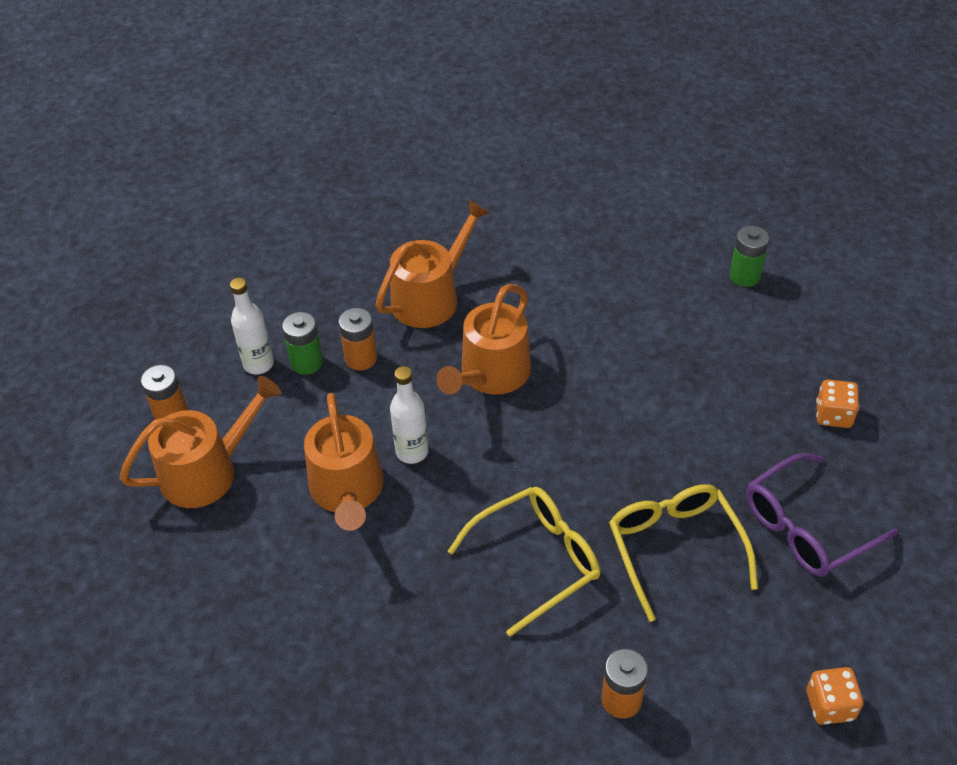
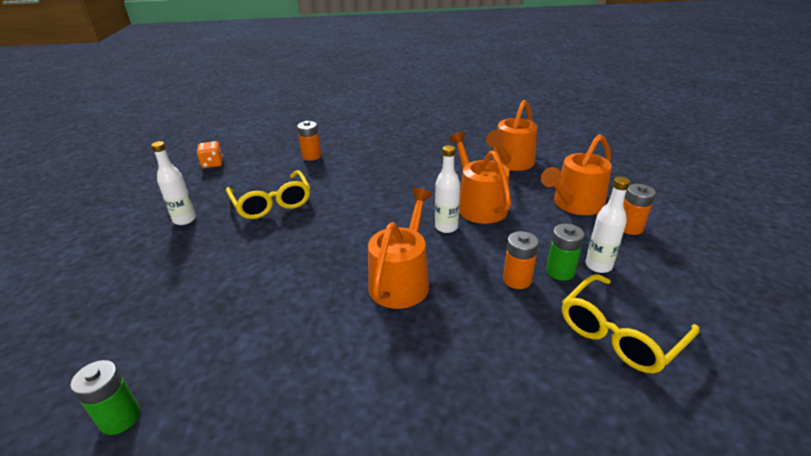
camera: 170 degrees right, 15 degrees down
(431, 297) = (480, 343): orange watering can -> orange watering can (510, 163)
(536, 560) = (355, 191): yellow glasses -> yellow glasses (619, 333)
(806, 527) = (184, 220): purple glasses -> white bottle
(833, 415) = (120, 283): orange dice -> none

